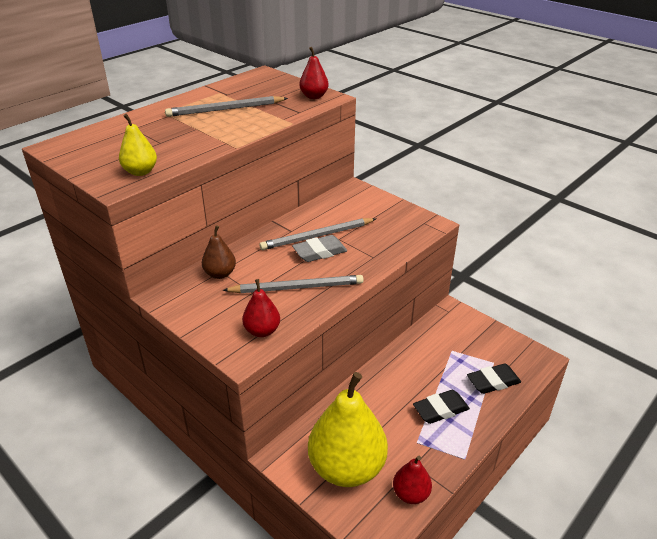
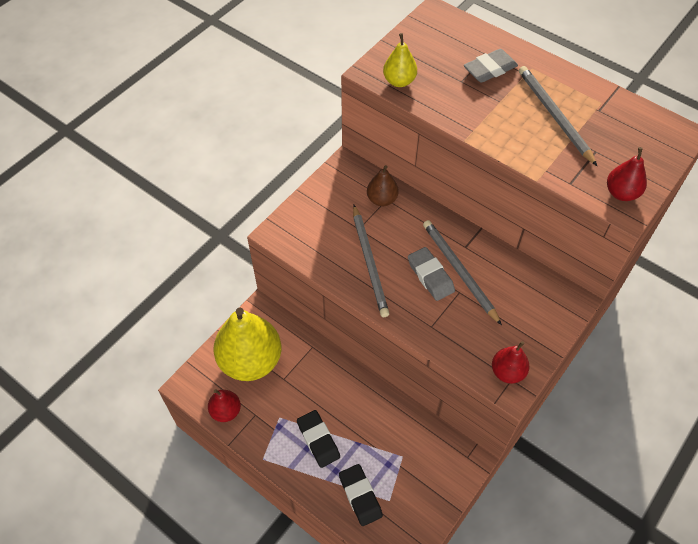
camera: 85 degrees right, 20 degrees up
(153, 128) = (490, 69): none -> grey eraser
(262, 331) = (307, 243): red pear -> red pear (507, 372)

